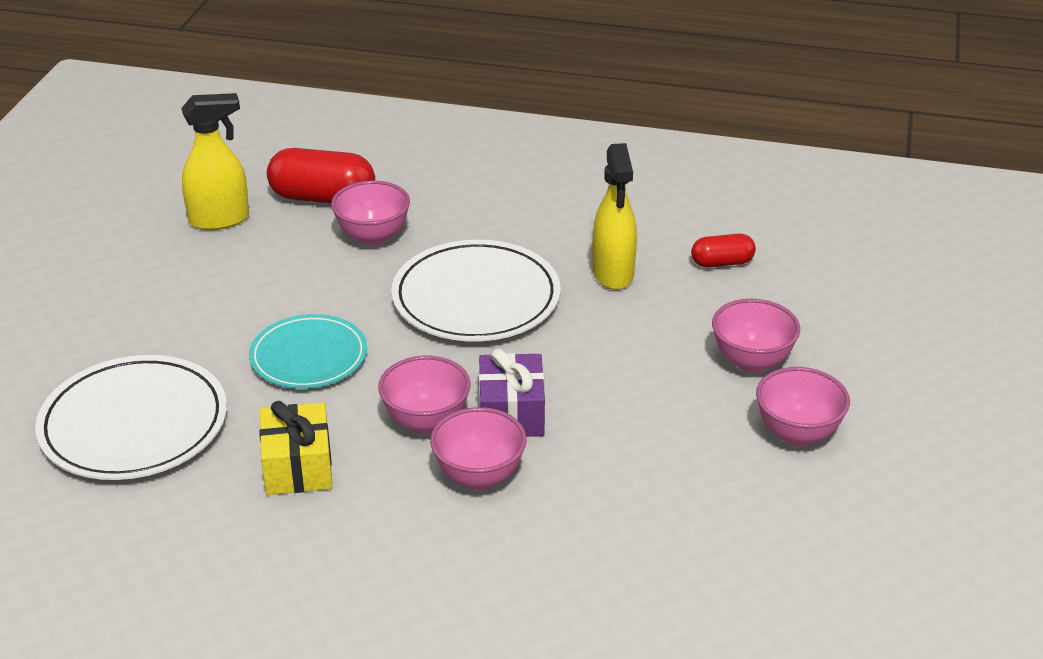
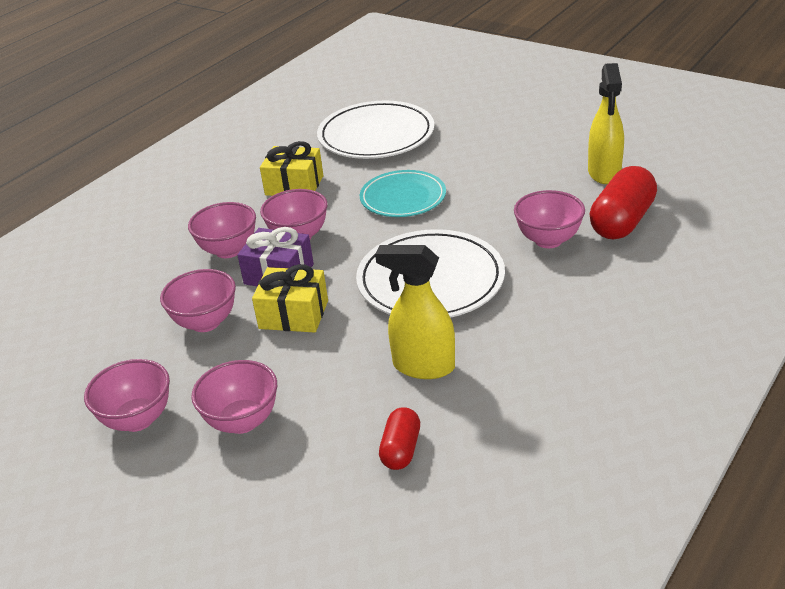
camera: 115 degrees right, 0 degrees up
(579, 378) = (293, 314): none -> yellow gift
(627, 442) = (205, 322): none -> pink bowl

